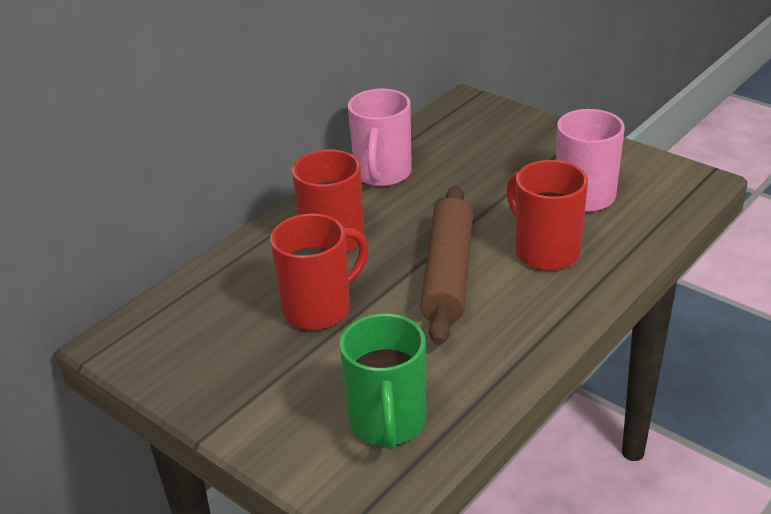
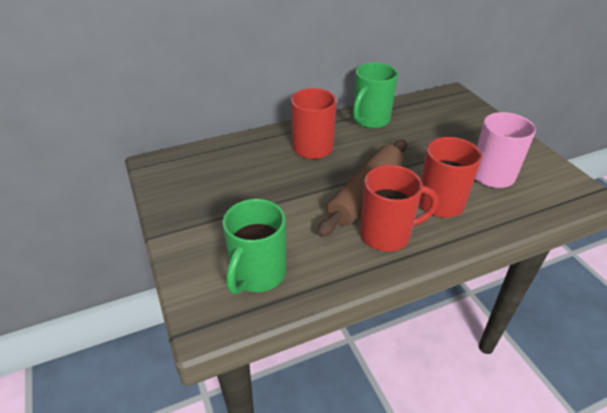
camera: 25 degrees right, 5 degrees up
(319, 308) = (273, 186): red mug -> red mug (387, 235)
(382, 174) = (370, 120): pink mug -> green mug

